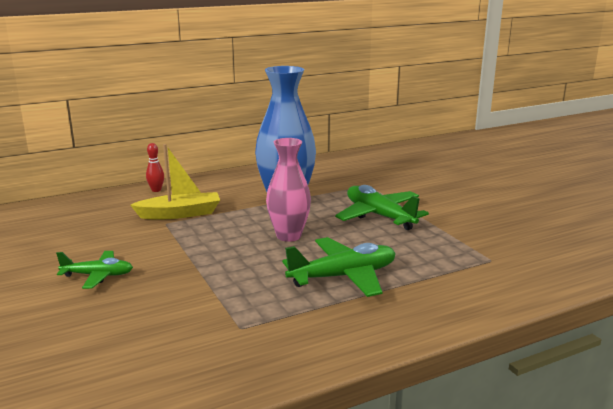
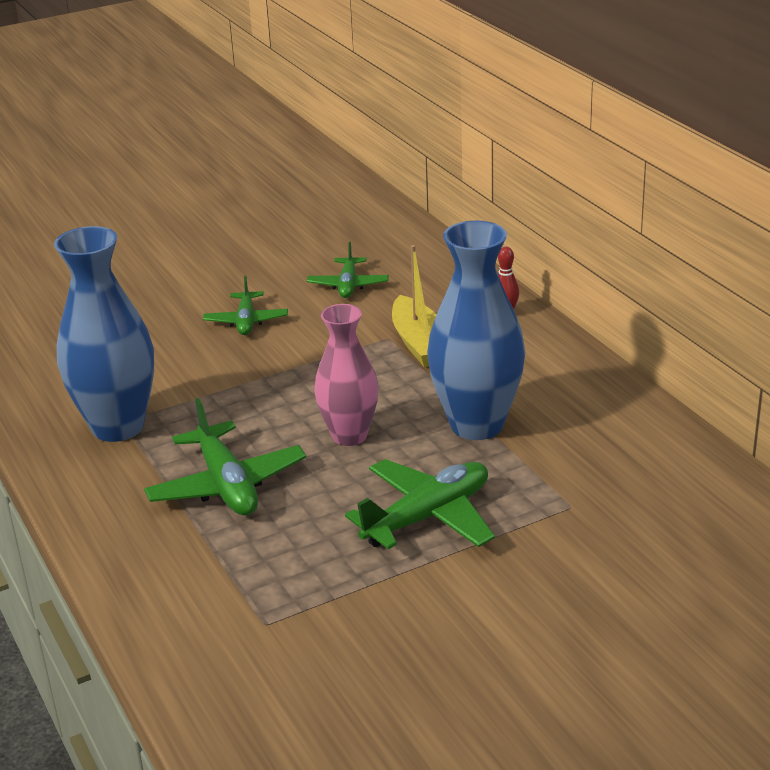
camera: 90 degrees right, 10 degrees up
(72, 236) = (348, 285): none -> green plane
(249, 330) = (118, 427): none -> blue vase

